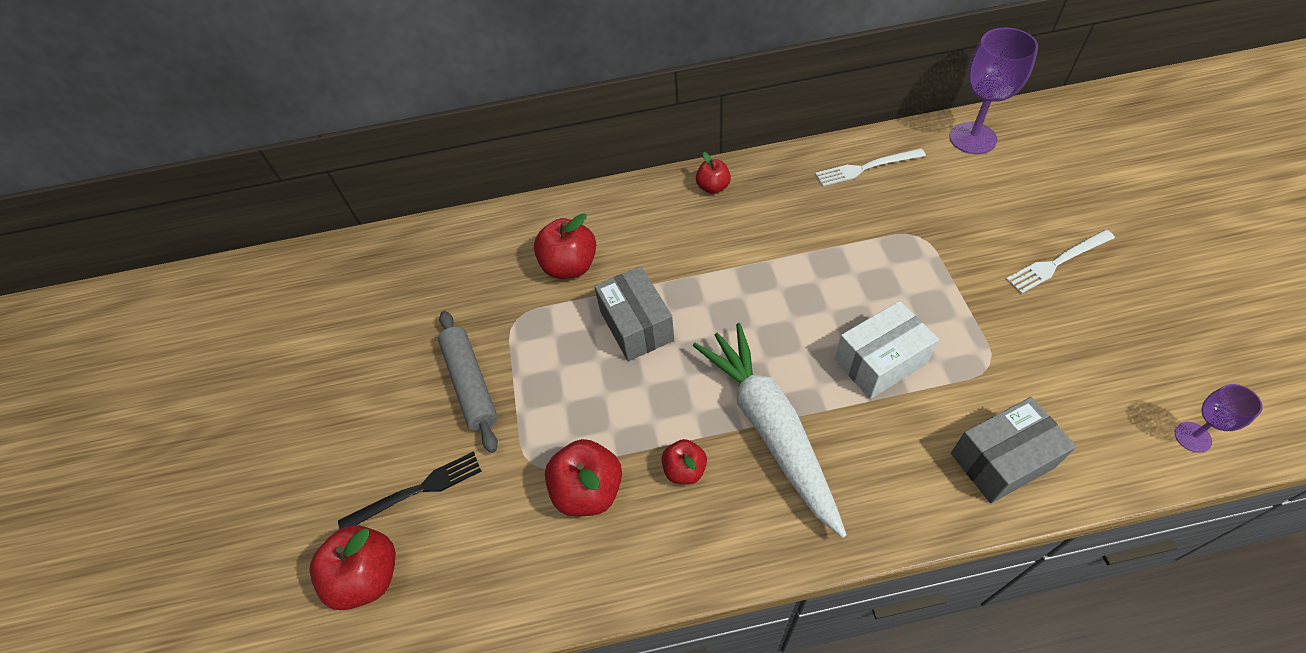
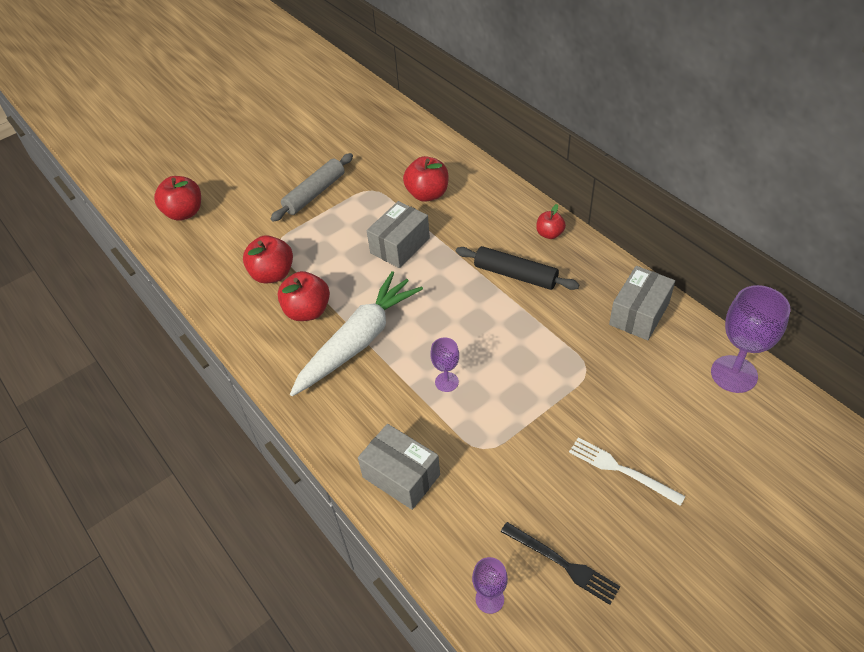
camera: 60 degrees right, 5 degrees down
(416, 491) = (238, 206): black fork -> black fork (562, 563)
(684, 470) = (307, 311): red apple -> red apple, size x1.66
(755, 238) = (515, 275): none -> black rolling pin
(866, 168) = (639, 314): white fork -> grey box
(880, 361) = (446, 382): white box -> purple goblet

